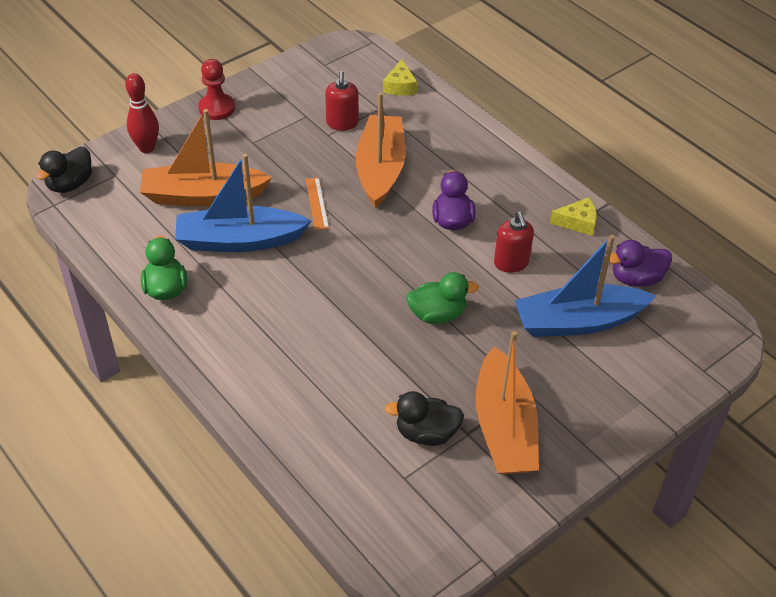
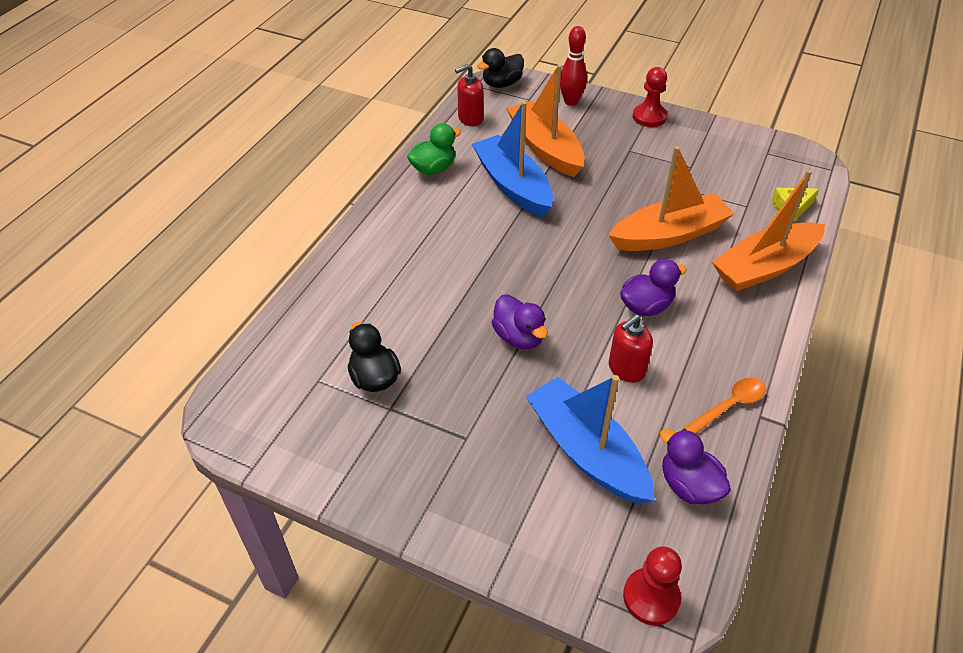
camera: 65 degrees right, 0 degrees up
(70, 184) = (502, 84): black duck -> black duck turned 45 degrees counterclockwise
(317, 203) = (592, 212): orange ruler -> none
(342, 123) = (703, 190): red soap dispenser -> red soap dispenser (470, 119)
(437, 314) = (519, 337): green duck -> purple duck
(504, 427) = (412, 433): orange boat -> orange boat (764, 267)
(577, 222) = (729, 405): yellow cheese -> orange spoon
(716, 341) = (651, 597): none -> red pawn

